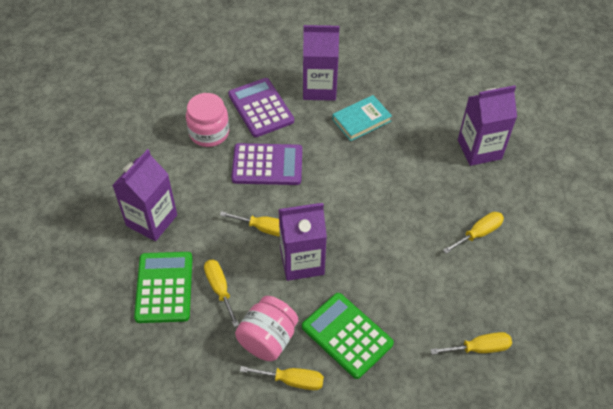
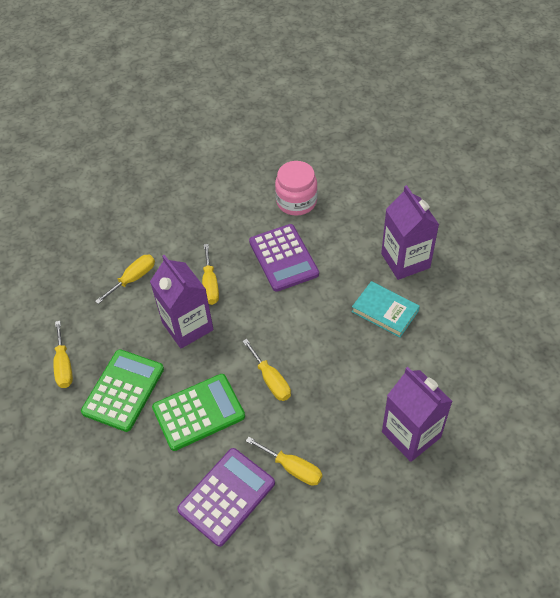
camera: 70 degrees right, 0 degrees up
(151, 220) = (181, 205): purple carton -> none
(164, 287) = (120, 242): green calculator -> green calculator (198, 412)
(261, 108) = (349, 226): purple calculator -> purple calculator (226, 496)
(268, 339) = (98, 332): pink jar -> none
(479, 348) = (151, 510): yellow screwdriver -> yellow screwdriver (271, 380)

